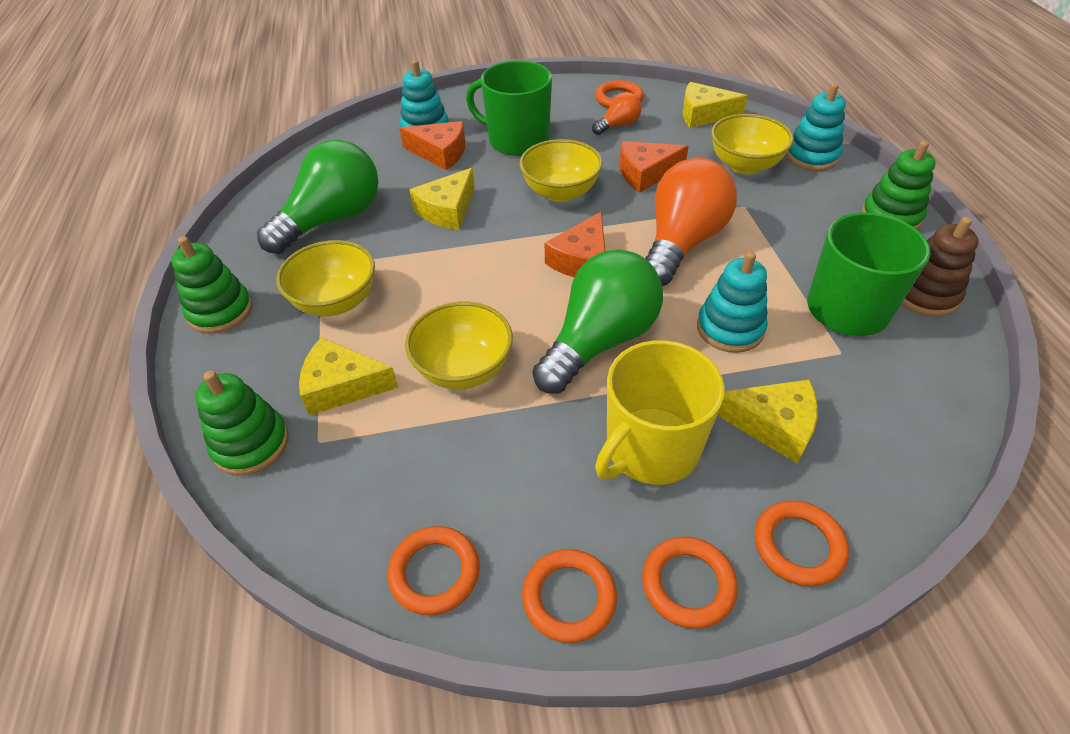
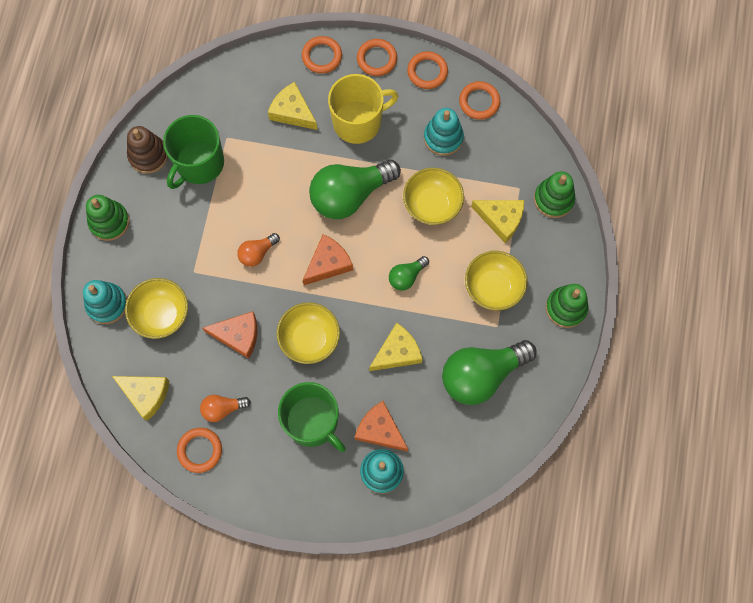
camera: 160 degrees left, 25 degrees up
(467, 278) = (406, 276): none -> green light bulb
(681, 243) = (257, 253): orange light bulb -> orange light bulb, size x0.48
(730, 328) = (273, 175): turquoise stacking toy -> turquoise stacking toy (443, 138)

